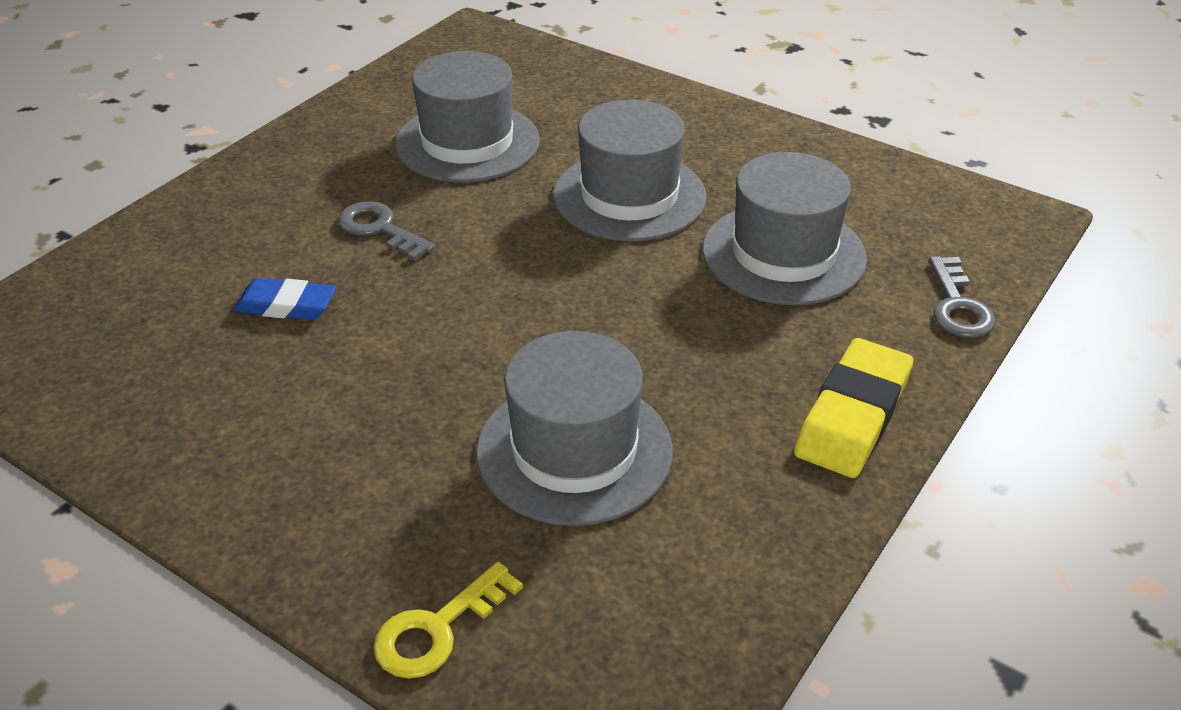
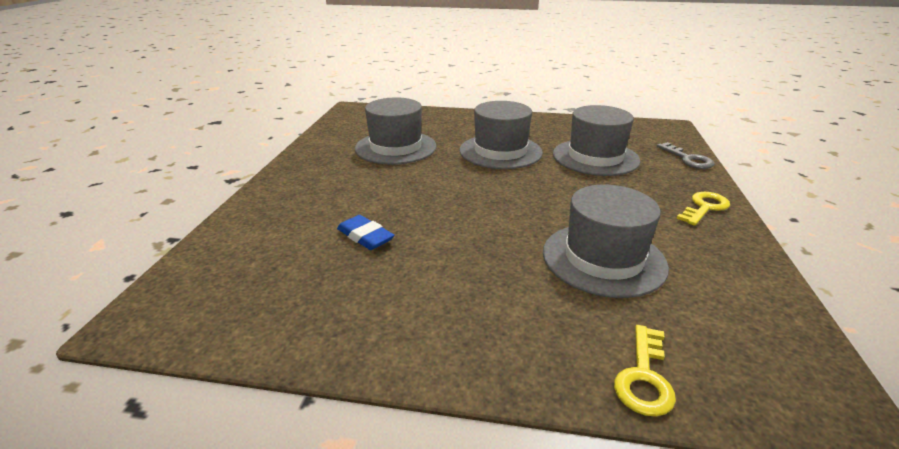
camera: 25 degrees left, 10 degrees down
(286, 305) = (365, 236): blue eraser -> blue eraser turned 60 degrees clockwise
(380, 229) = (386, 190): grey key -> none
(852, 415) = (704, 207): yellow eraser -> yellow key

